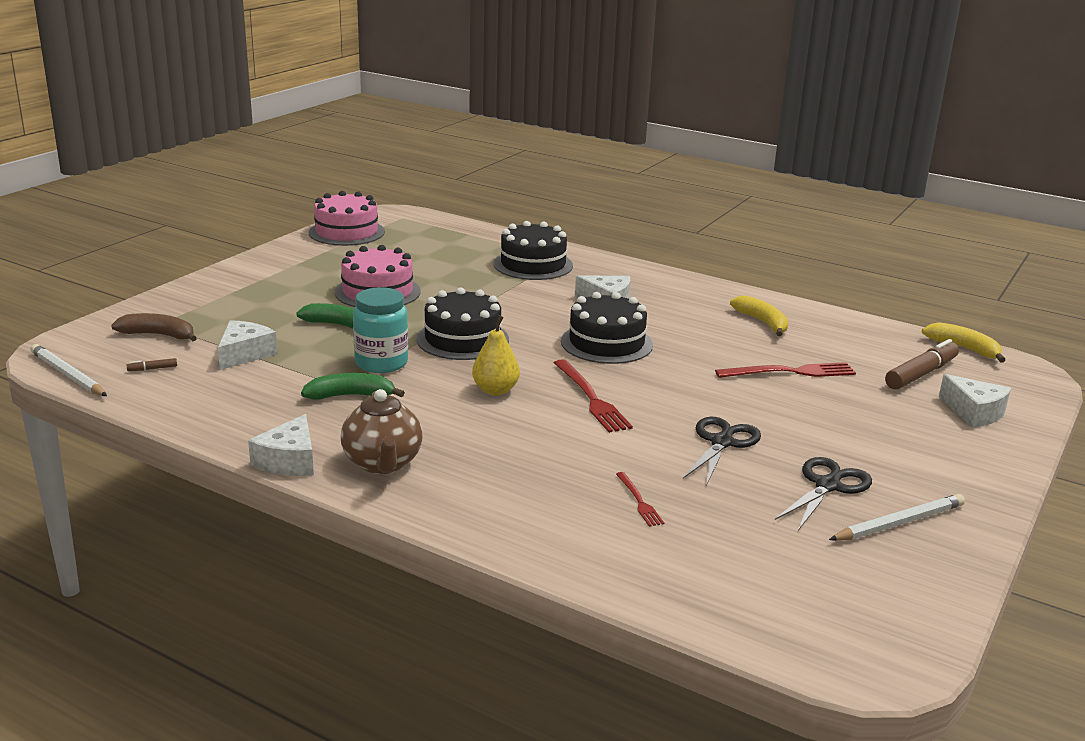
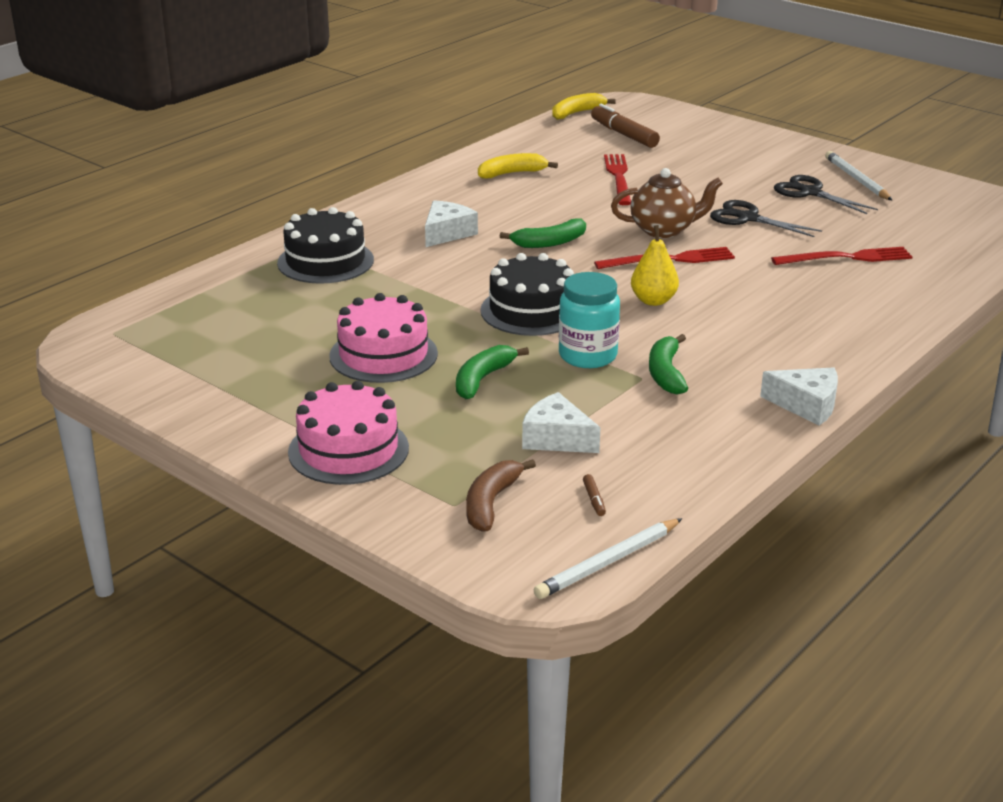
camera: 80 degrees left, 5 degrees up
(346, 232) = (151, 373): pink cake -> pink cake (348, 450)
(382, 463) = (804, 359): brown teapot -> brown teapot (664, 230)
(606, 343) = (549, 242): black cake -> green banana
(639, 501) = (846, 258): red fork -> red fork, size x1.82
(974, 412) = (690, 130): white cheese -> none

